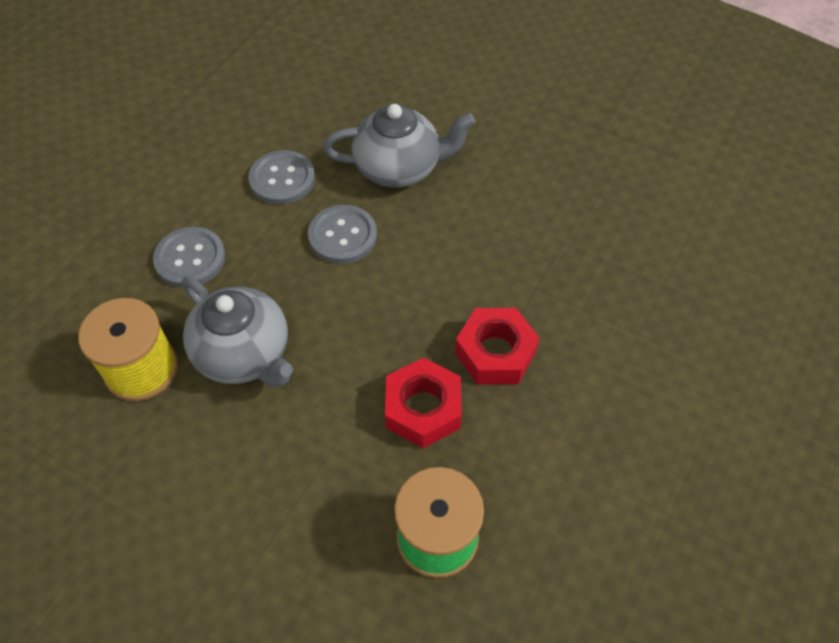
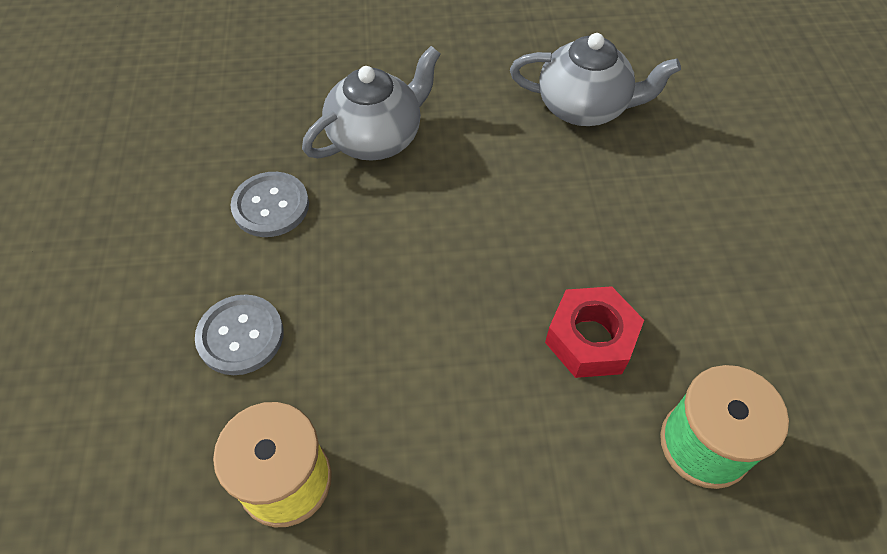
camera: 35 degrees left, 0 degrees up
(244, 354) = (382, 395): grey teapot -> grey teapot (584, 107)
(342, 236) = (378, 227): grey button -> none
(495, 353) = (605, 252): red nut -> none

